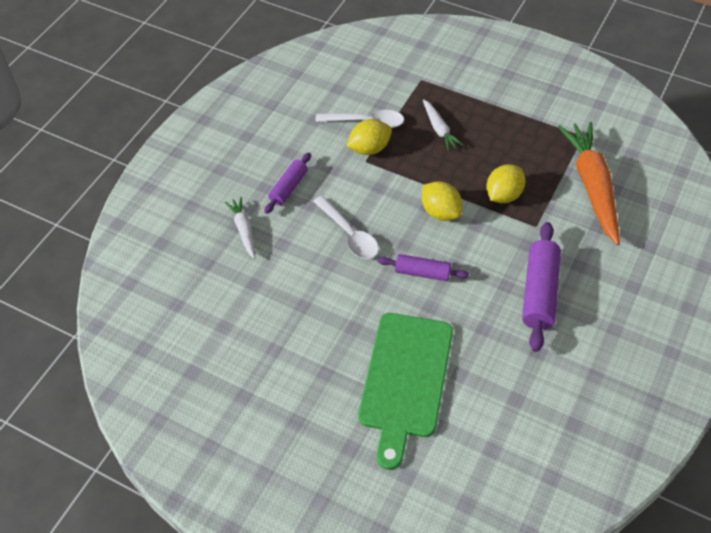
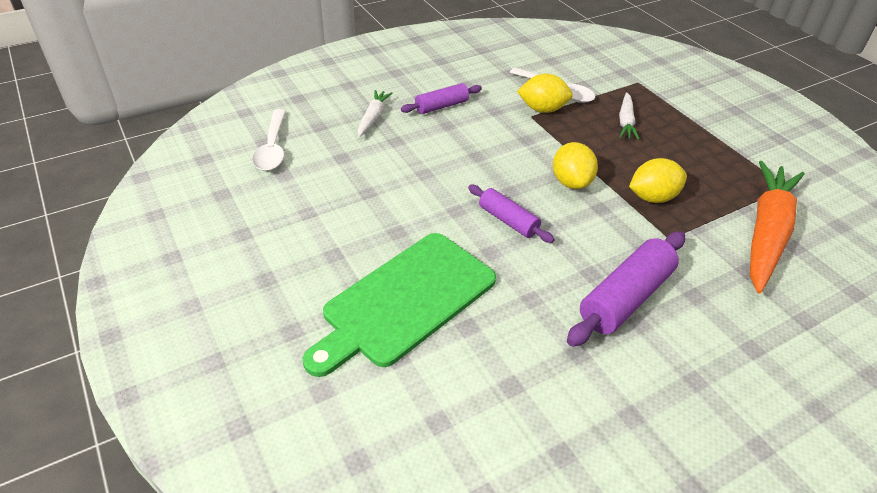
camera: 30 degrees right, 10 degrees down
(349, 234) = (464, 160): white spoon -> white spoon (273, 148)

